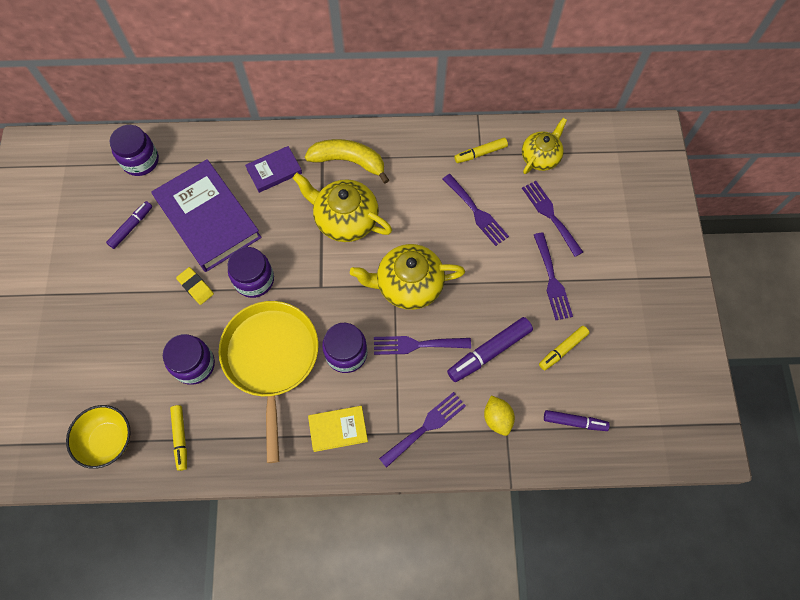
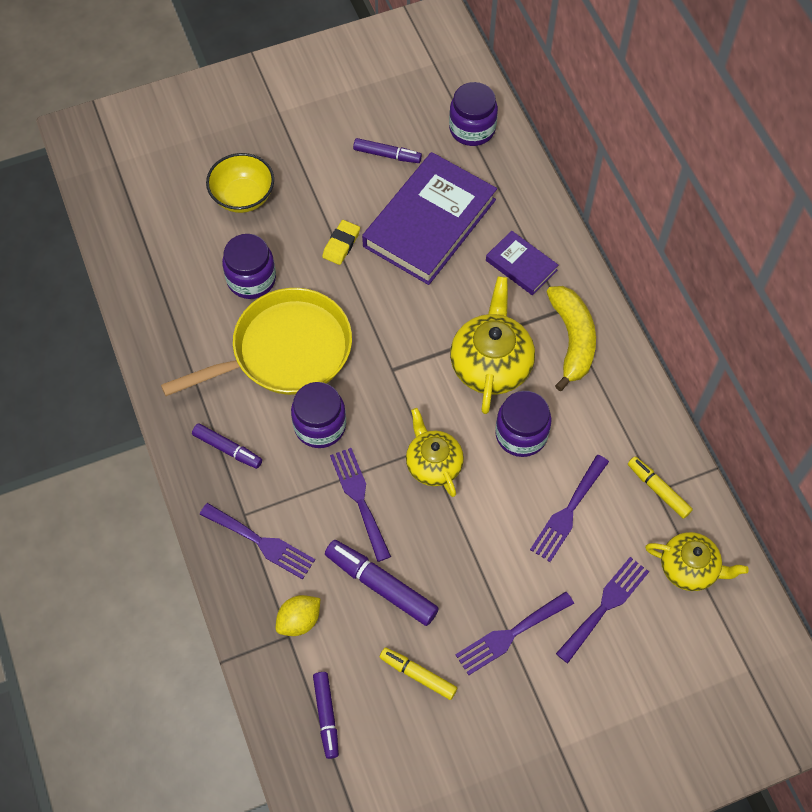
camera: 70 degrees right, 5 degrees down
(108, 440) = (143, 235): yellow bowl -> yellow bowl (243, 197)
(180, 438) = (167, 299): yellow marker -> none
(254, 280) = (373, 298): purple jar -> purple jar (521, 434)
(338, 429) = (227, 449): yellow book -> purple marker
(408, 285) = (433, 464): yellow teapot -> yellow teapot, size x0.66

